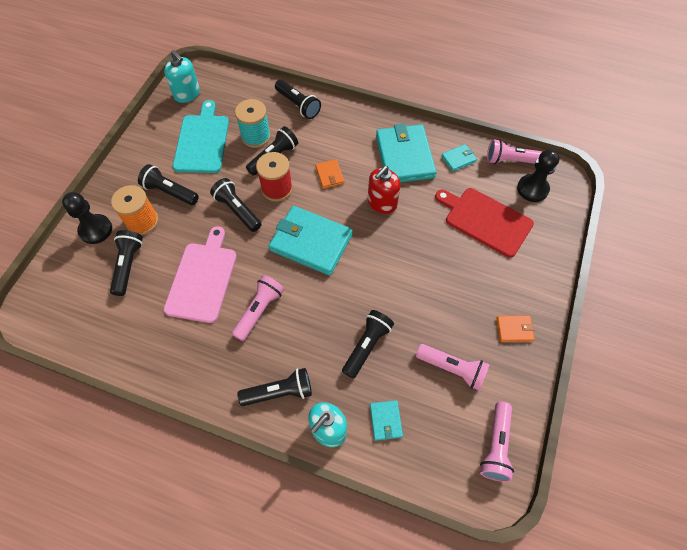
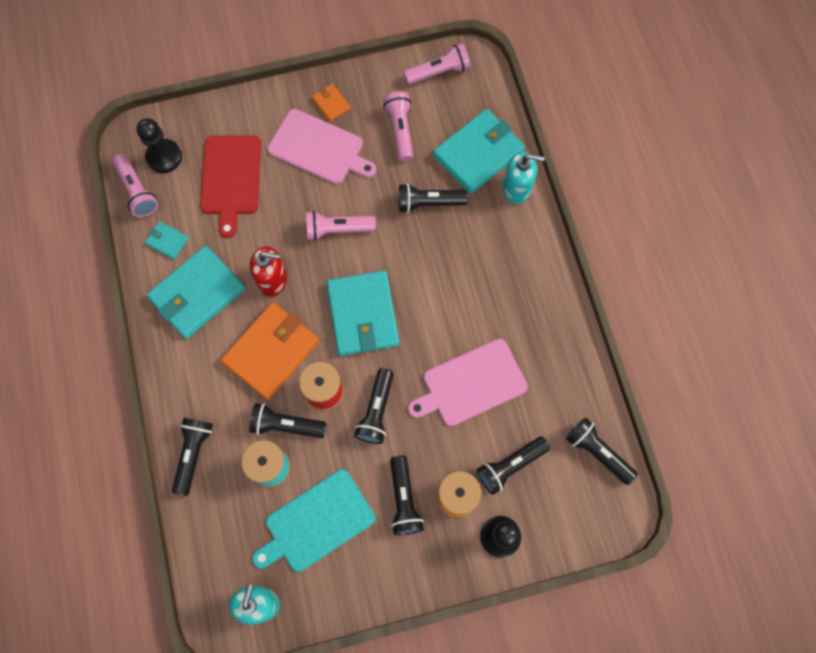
camera: 125 degrees left, 10 degrees up
(259, 310) = (463, 310): pink flashlight -> pink flashlight (337, 230)
(279, 392) = (517, 243): black flashlight -> black flashlight (597, 452)
(329, 175) = (271, 351): orange wallet -> orange wallet, size x2.21
(386, 420) = (478, 153): turquoise wallet -> turquoise wallet, size x2.21
(474, 294) = (319, 148): none -> pink cutting board

